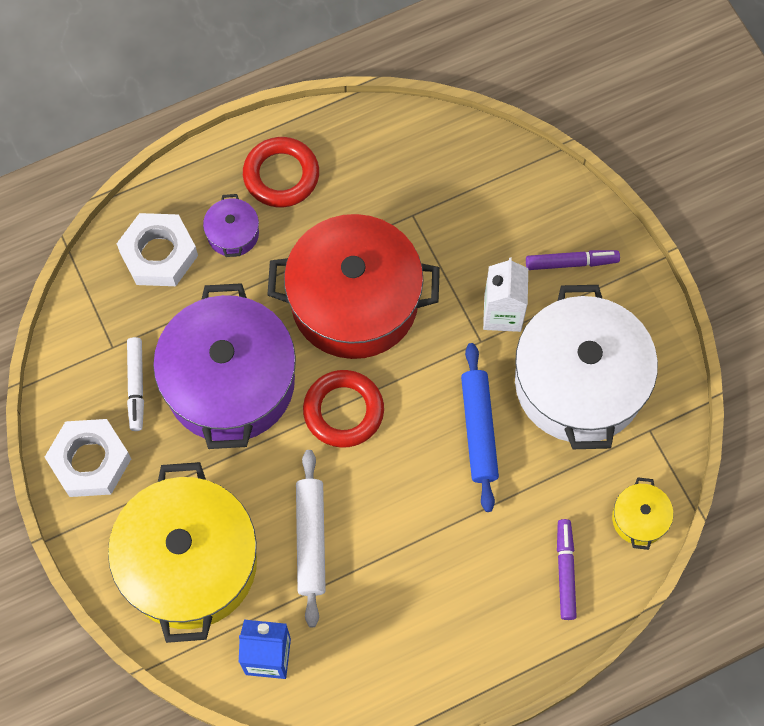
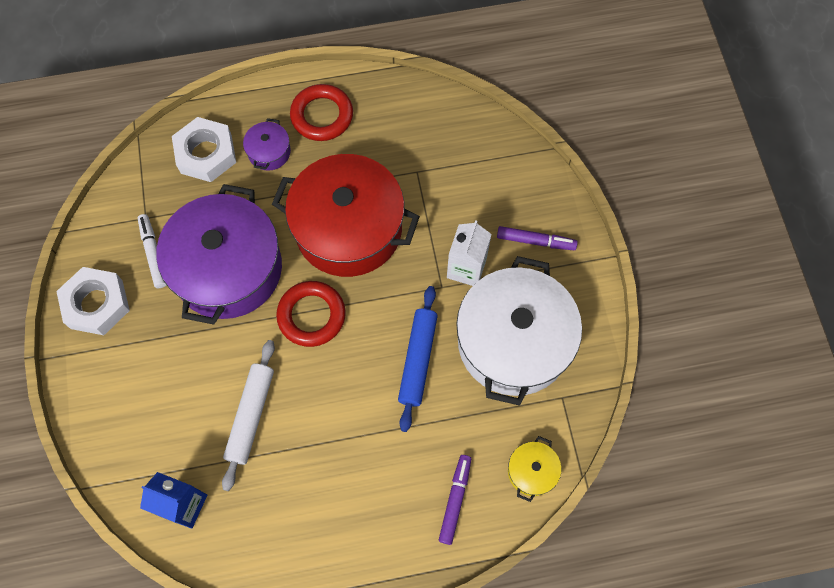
camera: 15 degrees right, 0 degrees up
(136, 386) = (153, 253): white marker -> white marker turned 150 degrees clockwise
(189, 563) = (146, 408): yellow pot -> none

